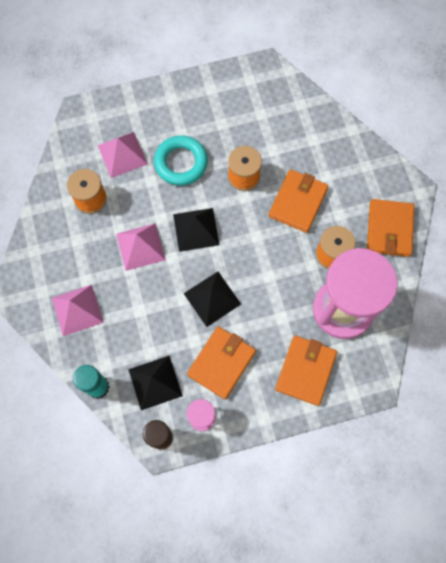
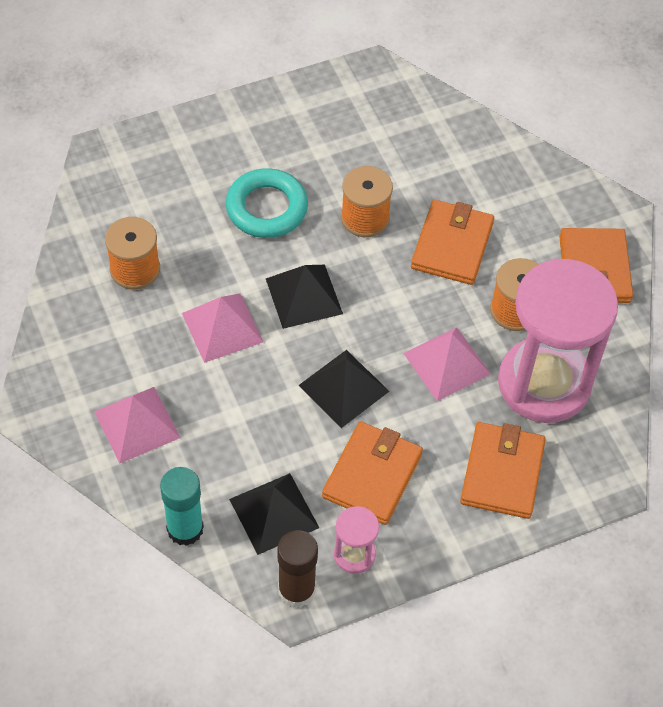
camera: 10 degrees left, 15 degrees down
(122, 154) = (175, 204): pink pyramid -> pink pyramid (447, 363)

